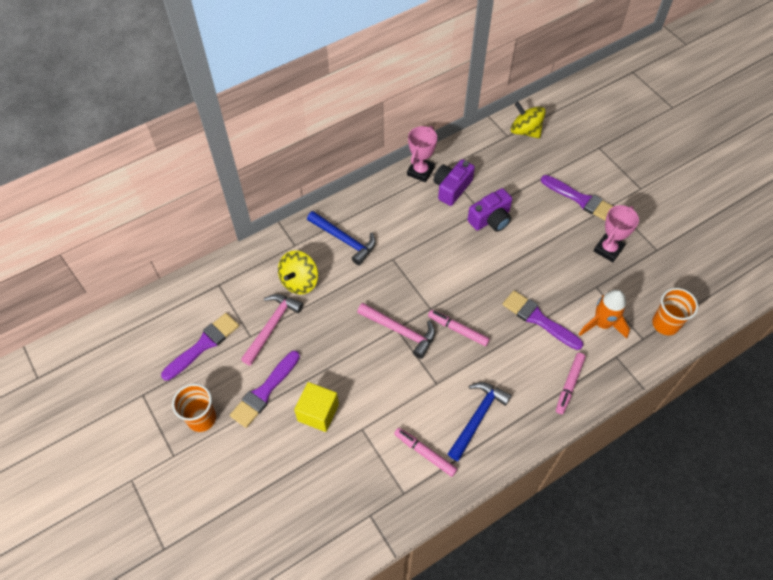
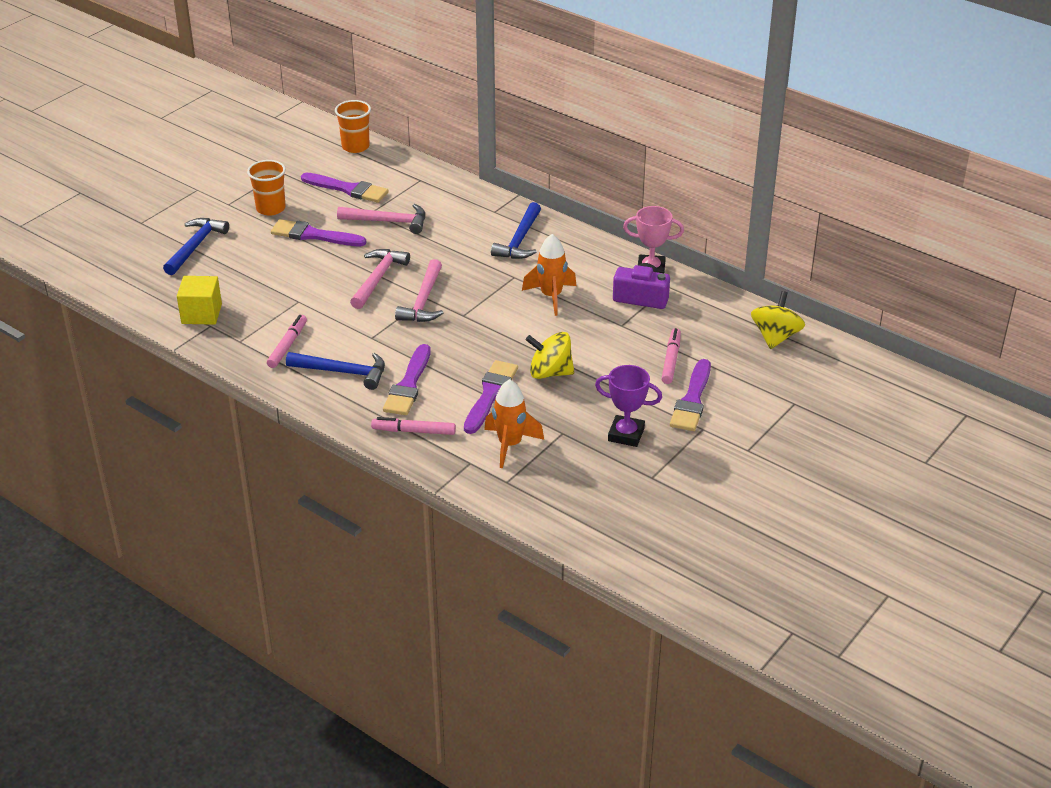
camera: 70 degrees right, 20 degrees down
(233, 502) = (195, 246): none -> blue hammer
(299, 281) = (450, 225): yellow spinning top -> yellow spinning top (550, 372)
(318, 413) = (305, 271): yellow cube -> yellow cube (201, 314)
(354, 357) = (378, 278): none -> pink hammer
(429, 243) = (551, 296): none -> orange rocket
(458, 330) = (445, 339): pink marker -> pink marker (671, 360)
(490, 219) = (613, 334): purple camera -> none
(509, 373) = (408, 385): none -> purple brush
(608, 249) = (626, 434): pink trophy -> purple trophy
(665, 324) = (538, 498): orange cup -> orange cup (355, 146)

